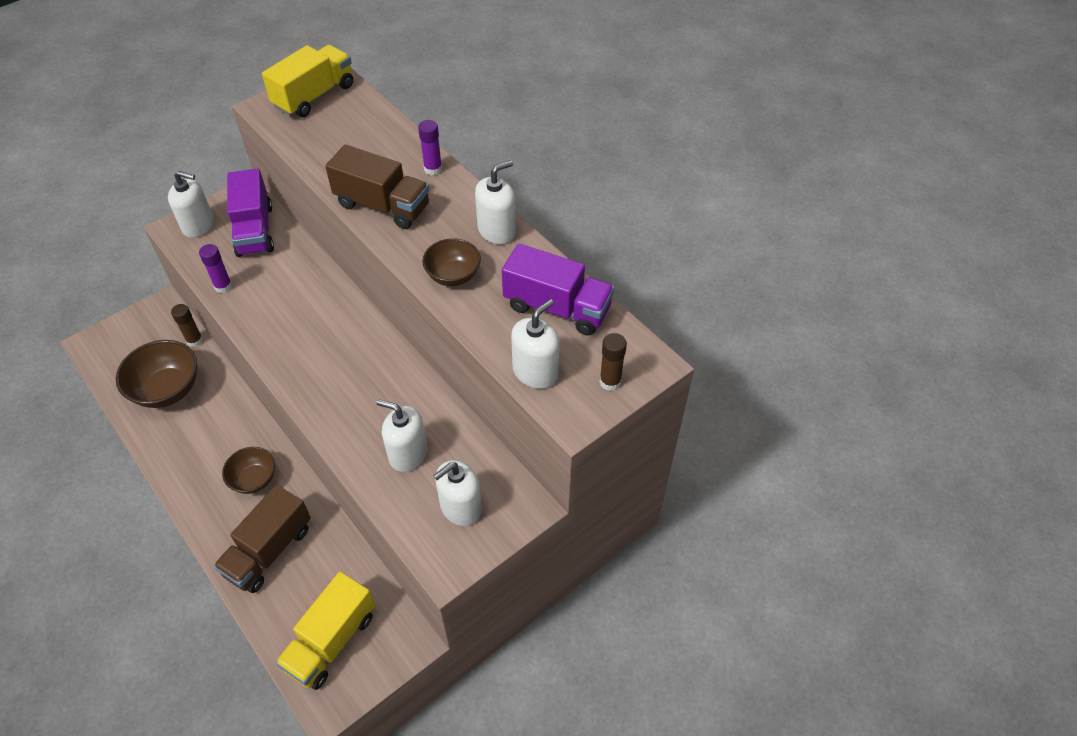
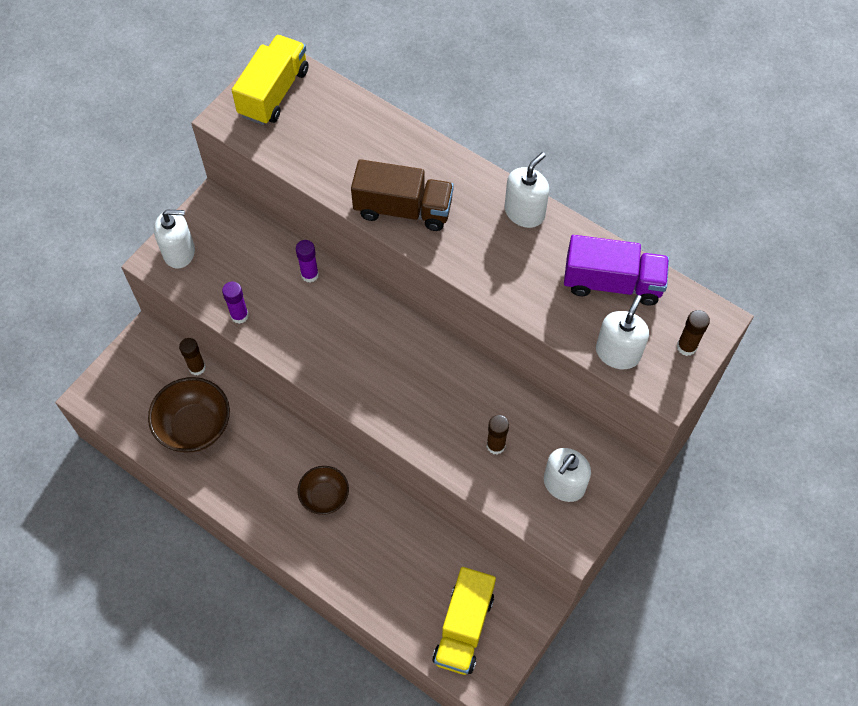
camera: 15 degrees left, 10 degrees up
(255, 230) = (241, 244): purple truck -> none
(269, 551) = (370, 561): brown truck -> none
(408, 453) = (495, 445): white soap dispenser -> brown glue stick
(433, 169) = (434, 156): purple glue stick -> purple glue stick (310, 275)
(453, 275) = (503, 271): brown bowl -> none

